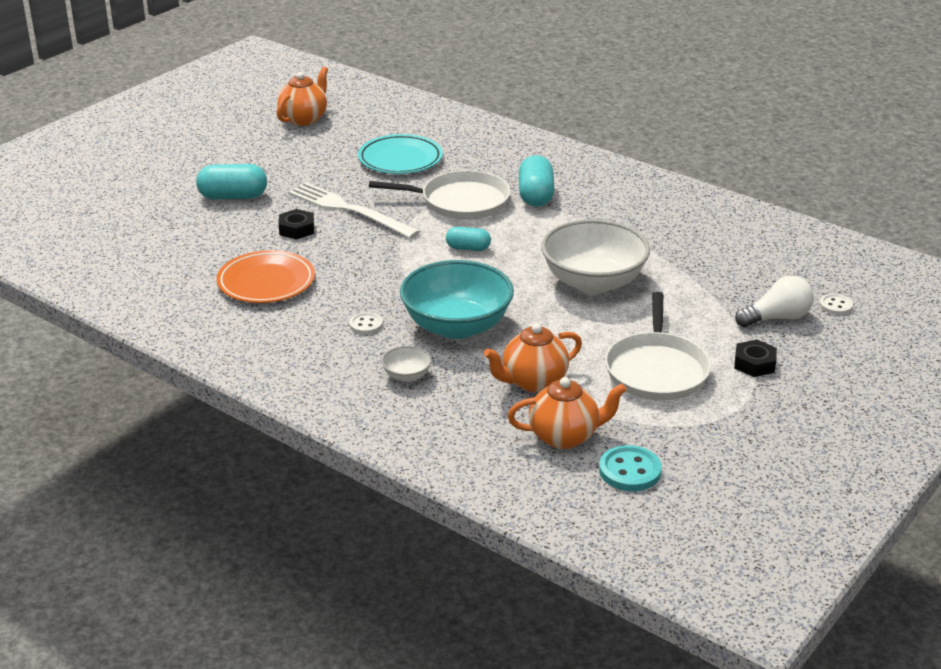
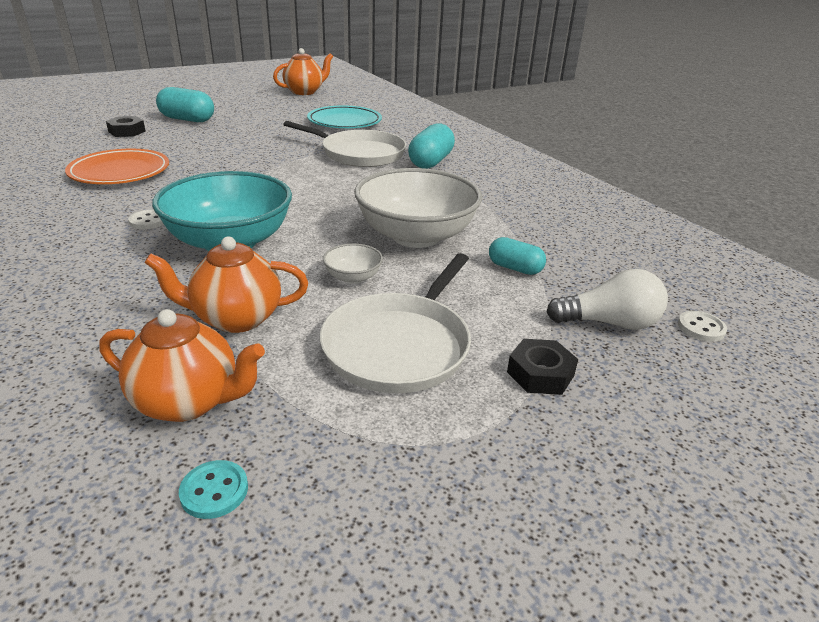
camera: 20 degrees right, 0 degrees up
(297, 229) = (201, 145): black nut -> black nut (127, 131)
(349, 210) = (260, 142): white fork -> none
(407, 376) = (115, 275): white bowl -> white bowl (353, 277)
(468, 248) = (324, 185): turquoise capsule -> turquoise capsule (515, 268)
(629, 471) = (214, 491): turquoise button -> turquoise button, size x0.61

